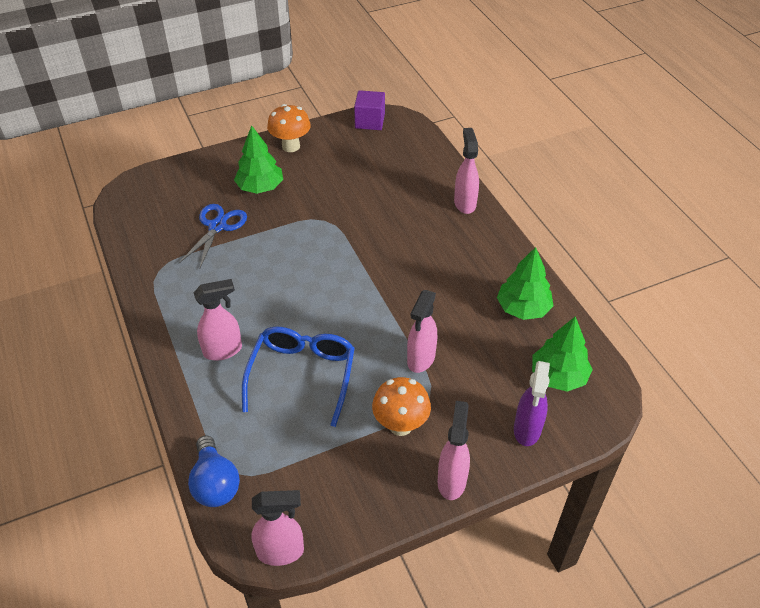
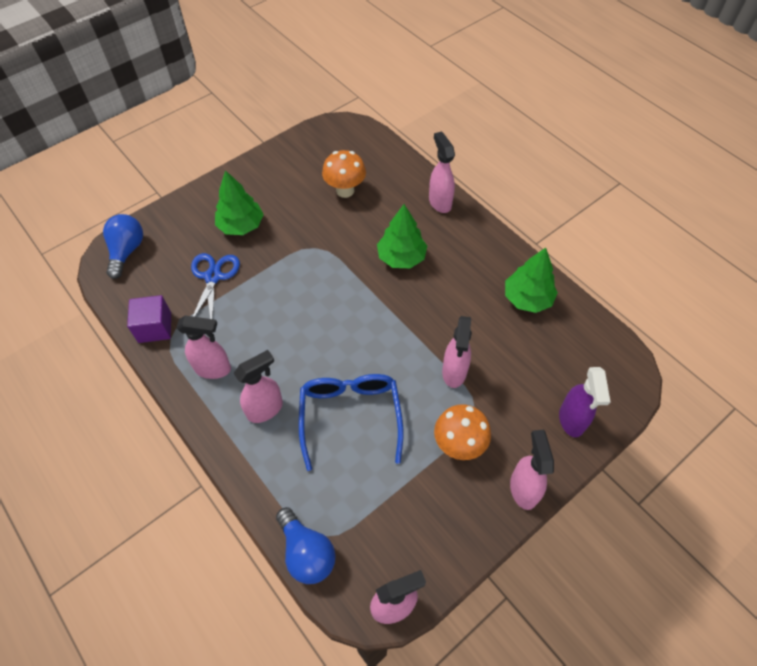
camera: 15 degrees left, 10 degrees up
(146, 189) = (127, 251): none -> blue light bulb
(188, 305) = (213, 369): none -> pink spray bottle
(291, 146) = (256, 175): orange mushroom -> orange mushroom (345, 191)
(369, 121) = (322, 134): purple cube -> purple cube (155, 327)
(558, 376) = (580, 359): green tree -> green tree (401, 257)

